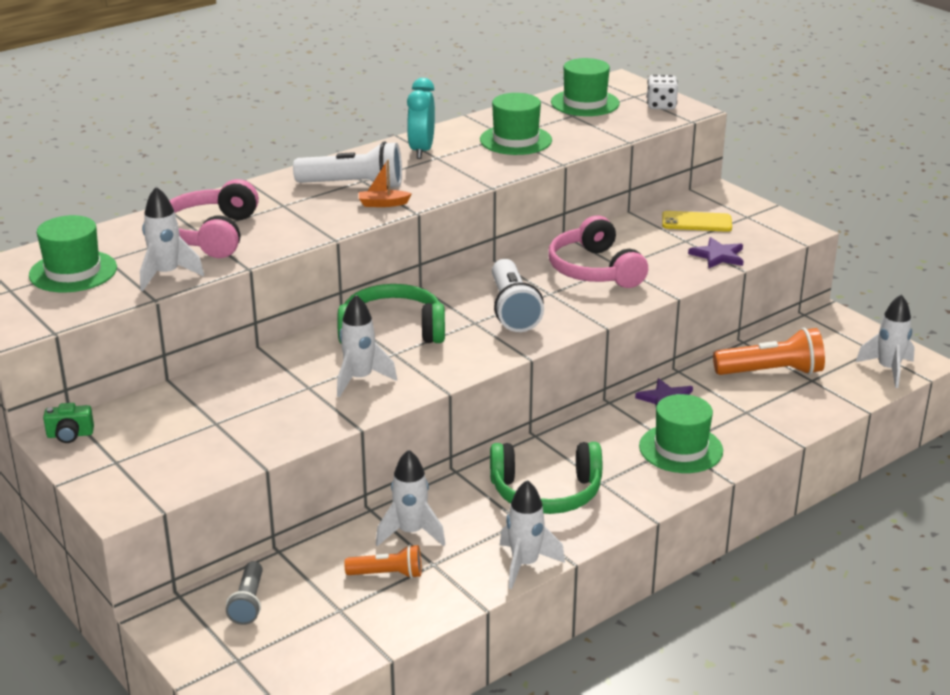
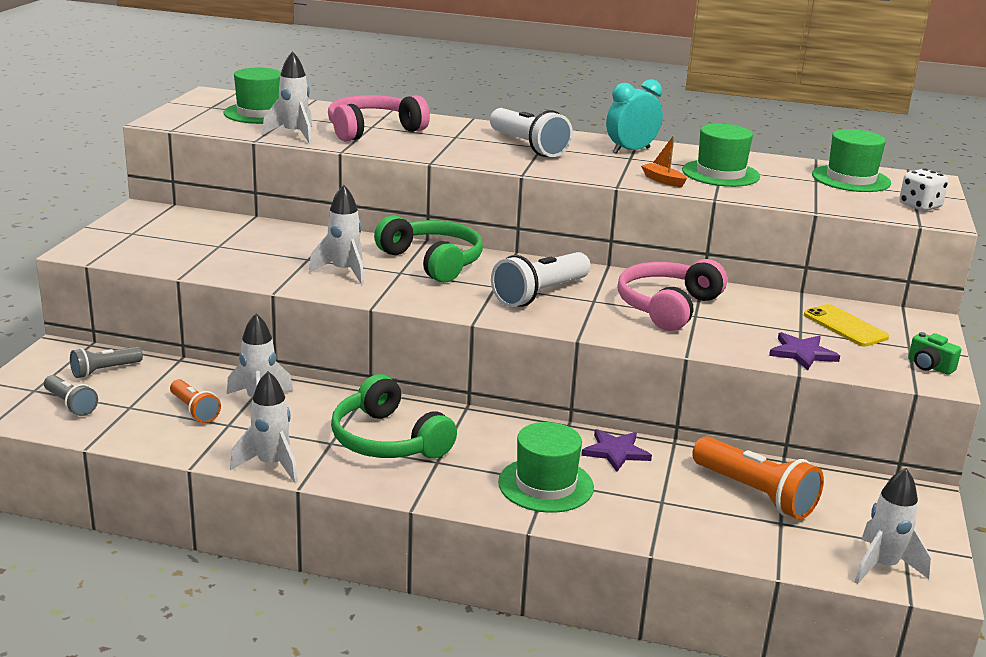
camera: 50 degrees right, 5 degrees down
(70, 435) = (149, 211): green camera -> green camera (929, 366)
(294, 644) = (70, 404): none -> grey flashlight
(383, 204) = (516, 161): orange boat -> orange boat (663, 180)

